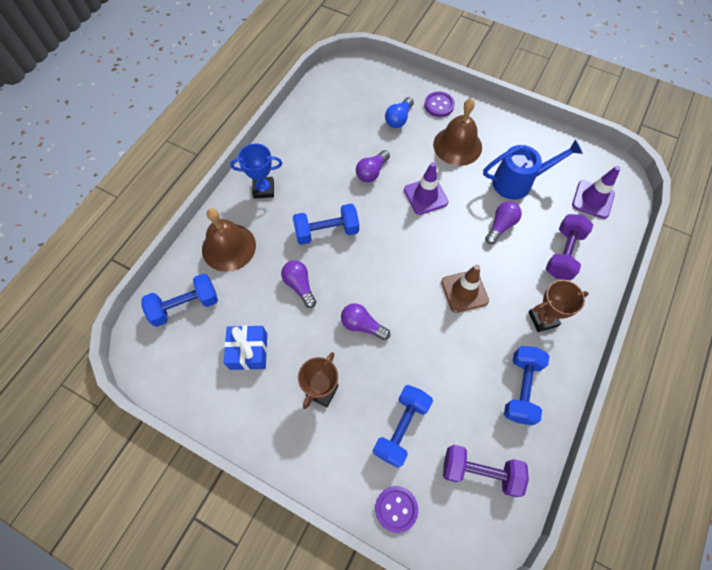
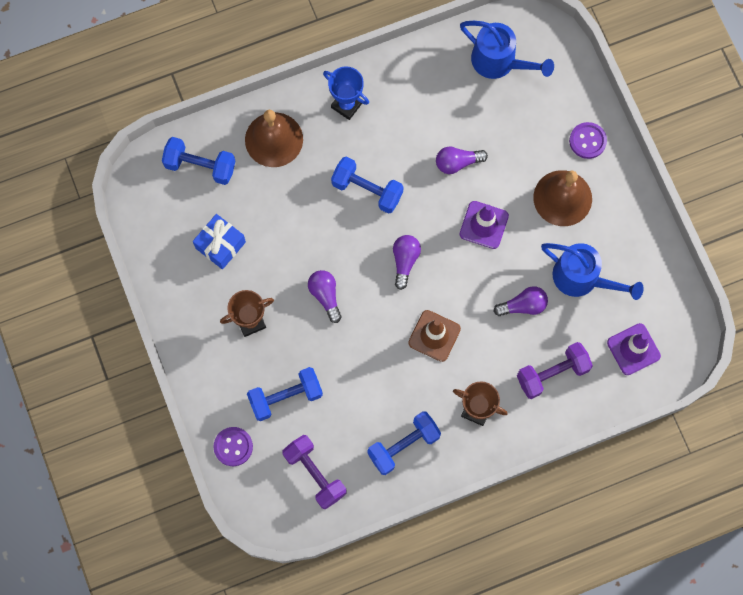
camera: 40 degrees right, 10 degrees up
(299, 285) = (304, 221): purple light bulb -> purple light bulb (405, 261)
(343, 99) = (500, 62): none -> blue watering can
(398, 119) = (534, 126): blue light bulb -> none

